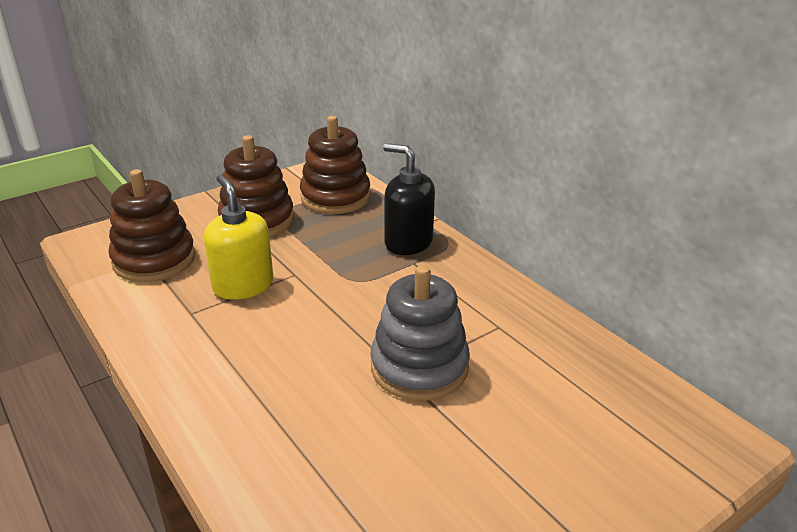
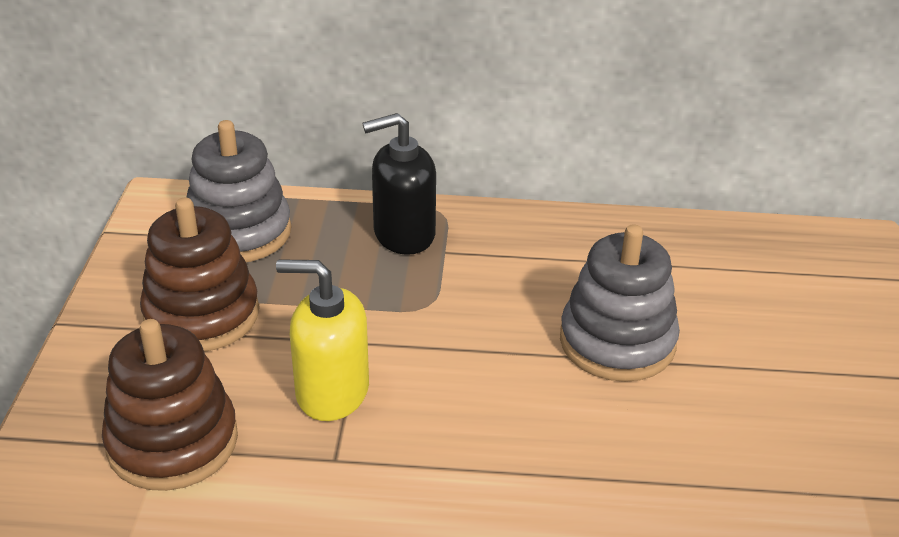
camera: 50 degrees left, 5 degrees up
(335, 197) = (239, 232): brown stacking toy -> grey stacking toy

